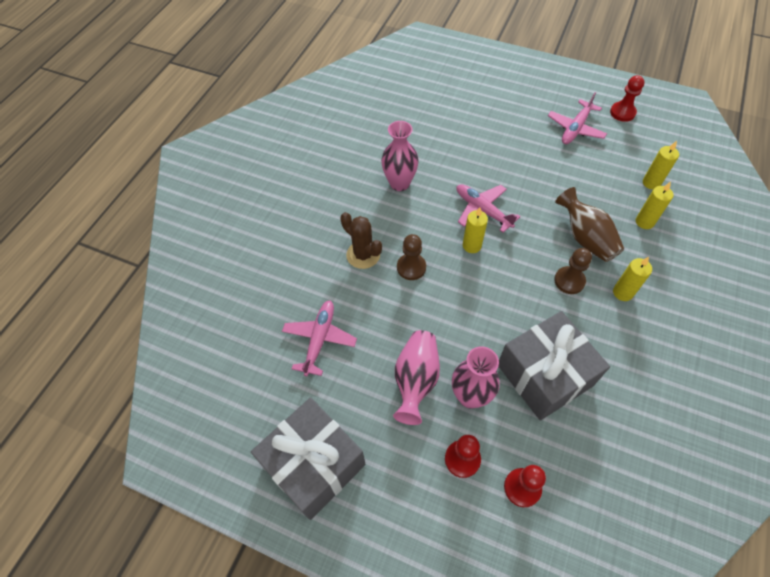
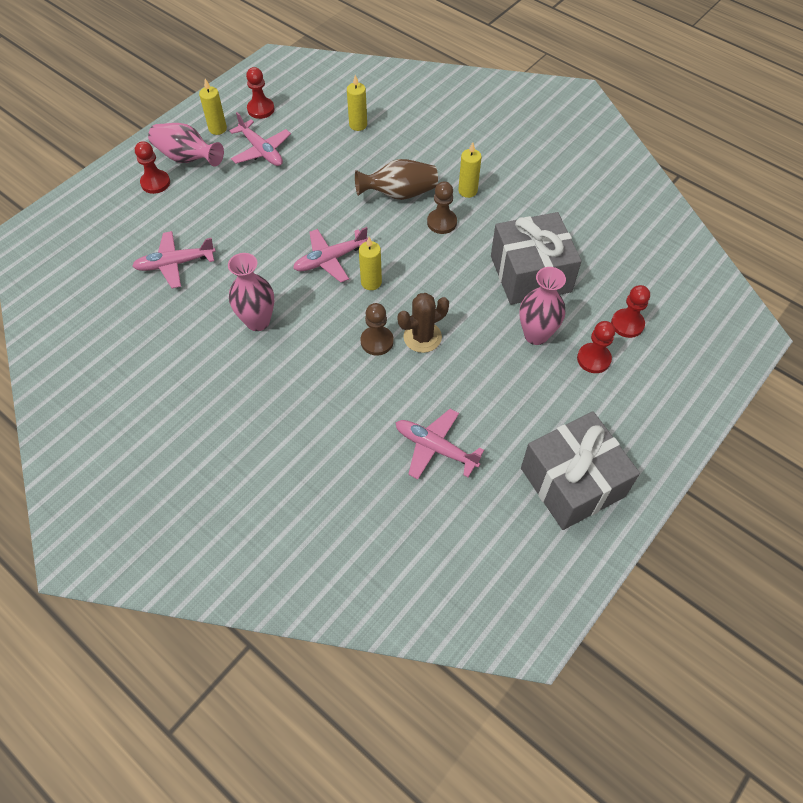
camera: 75 degrees left, 0 degrees up
(363, 255) = (342, 381): brown cactus -> brown cactus (422, 337)
(416, 380) = (508, 373): pink vase -> pink vase (187, 158)
(432, 118) = (175, 264): none -> pink plane
(503, 80) = (155, 183): none -> red pawn
(644, 222) = (399, 147): yellow candle -> yellow candle (217, 129)

